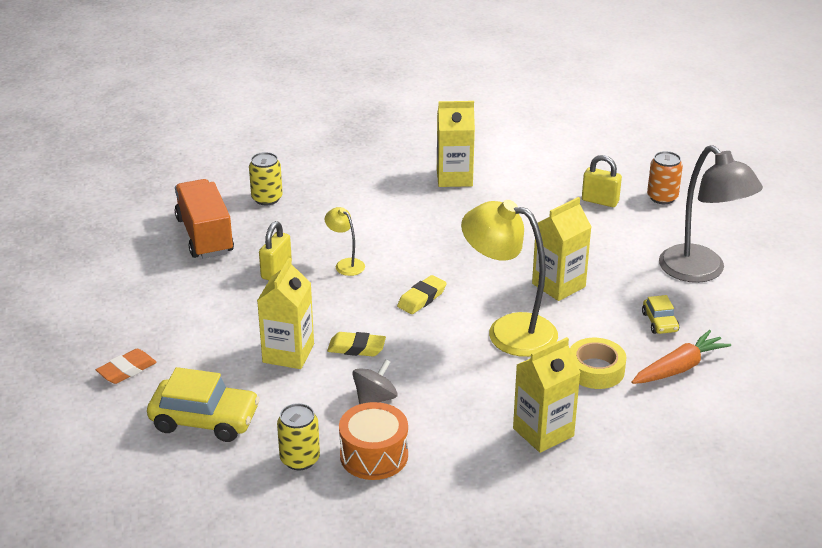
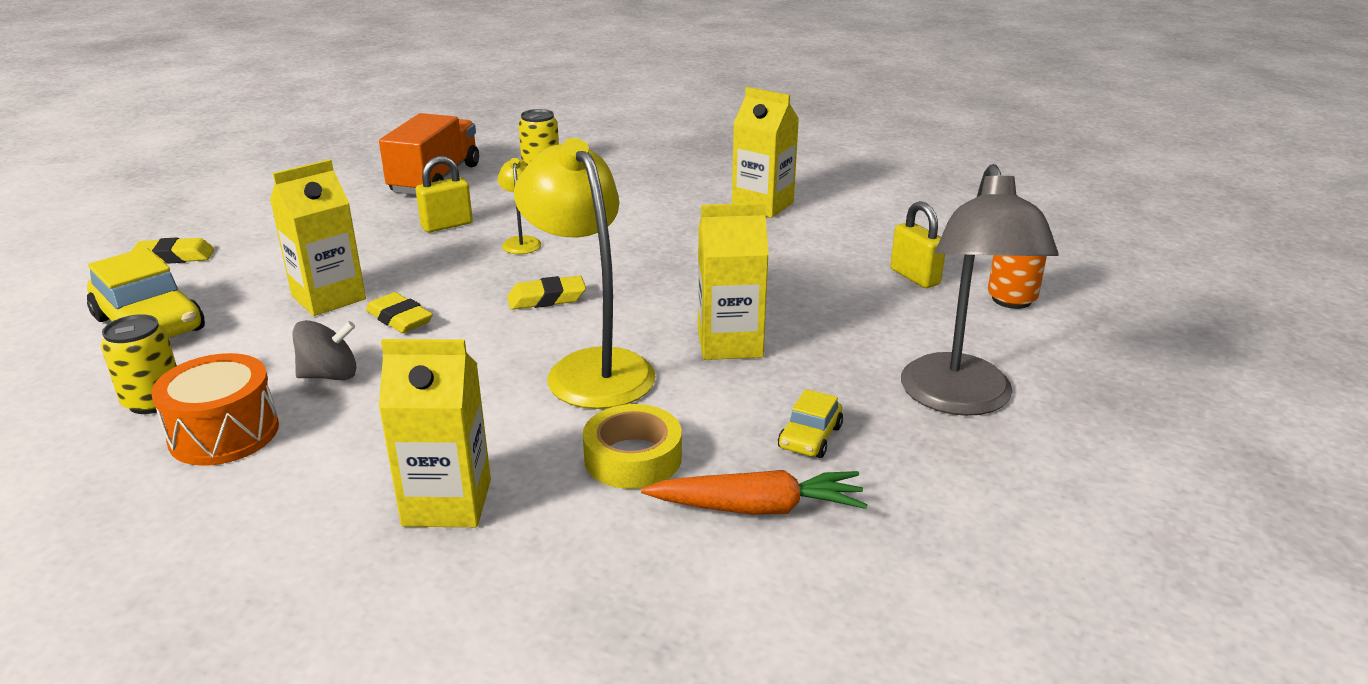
camera: 35 degrees right, 5 degrees down
(127, 370) = (175, 257): orange eraser -> yellow eraser

